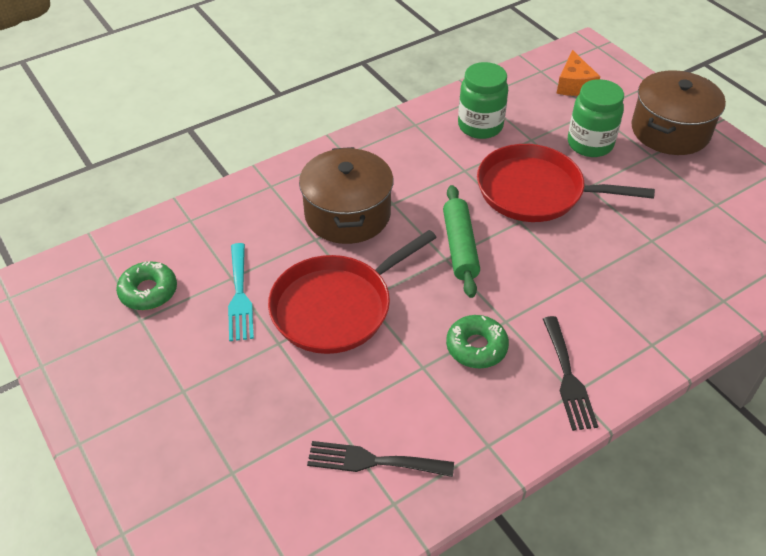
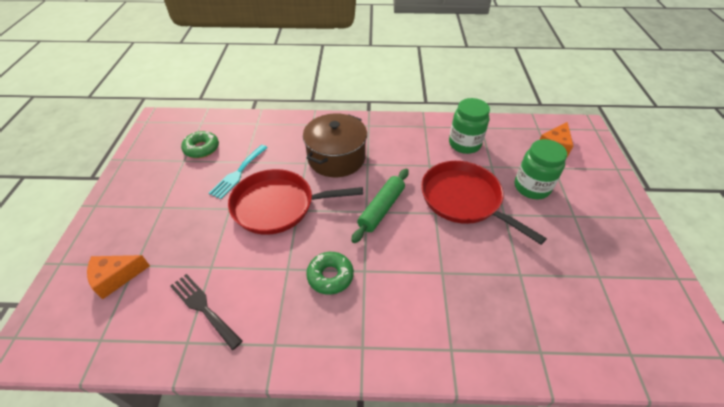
camera: 35 degrees right, 0 degrees up
(225, 499) = (116, 277): none -> orange cheese
(568, 377) = (368, 334): black fork -> none
(670, 131) = (605, 206): brown pot -> none

